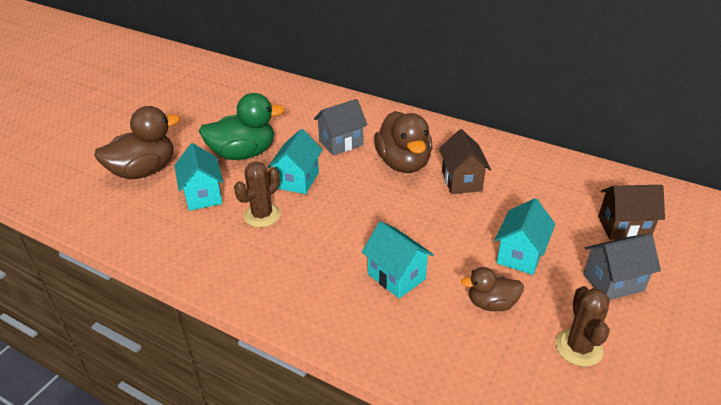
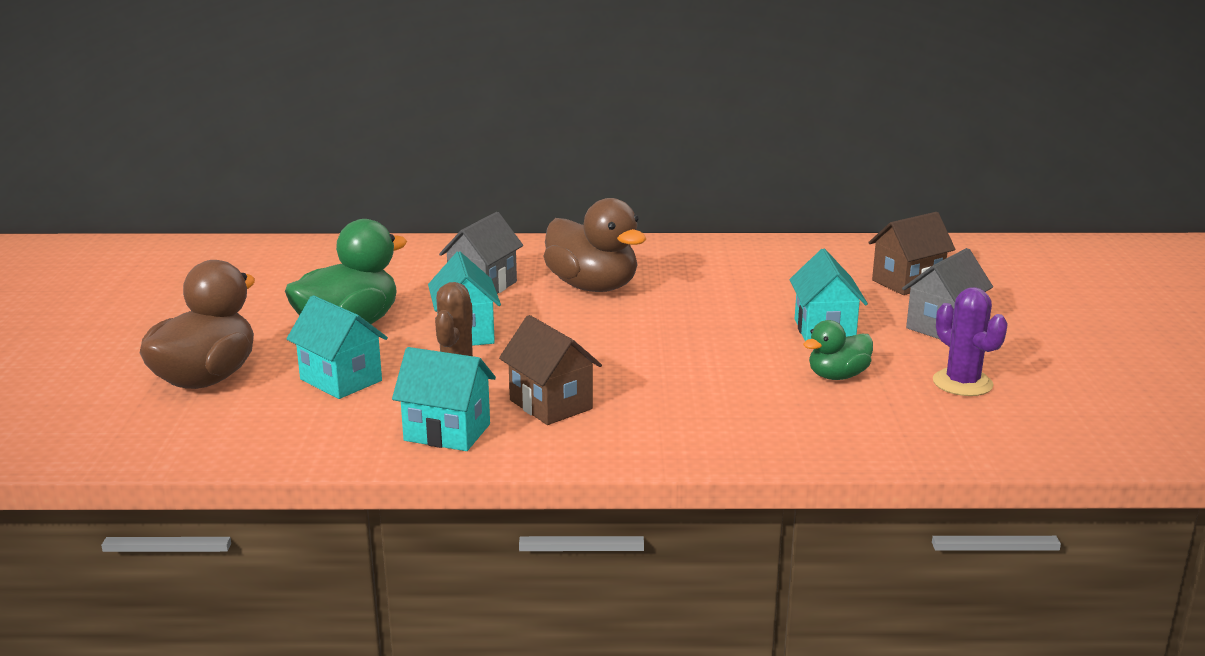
camera: 30 degrees left, 15 degrees down
(396, 276) = (704, 384): turquoise house -> turquoise house (447, 432)
(461, 181) = (685, 286): brown house -> brown house (550, 404)
(491, 303) = (837, 376): brown duck -> green duck
(578, 347) = (962, 383): brown cactus -> purple cactus

